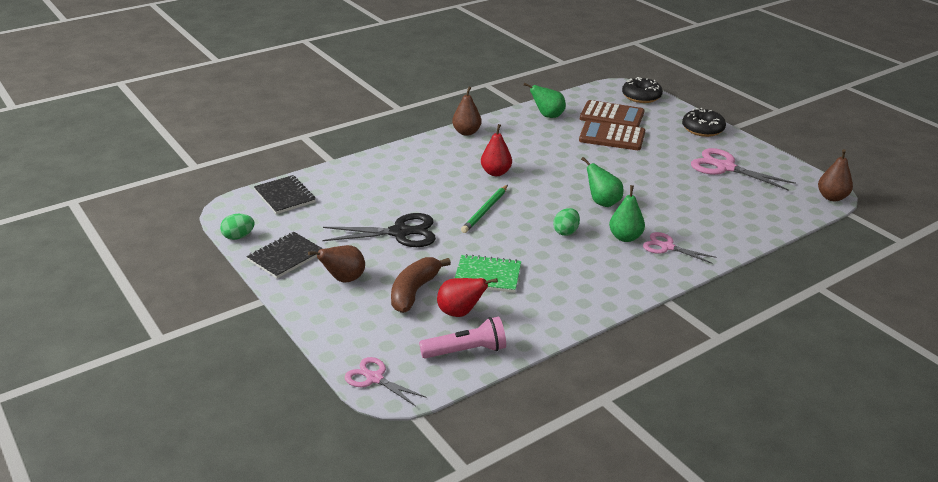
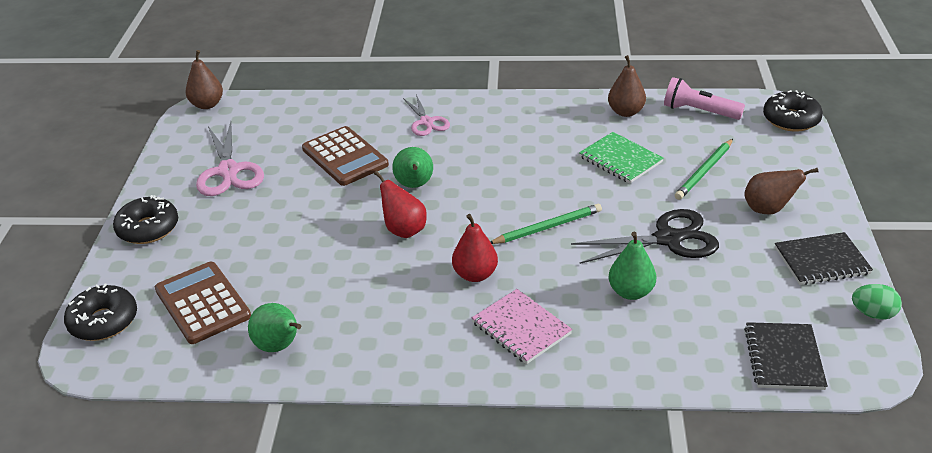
camera: 140 degrees left, 5 degrees up
(374, 378) = (791, 119): pink scissors -> black donut
(400, 232) = (668, 239): black scissors -> black scissors turned 135 degrees clockwise
(414, 291) = (704, 171): brown banana -> green pencil
(441, 160) = (521, 328): none -> pink notebook
(460, 313) = (677, 139): red pear -> red pear (404, 230)
(466, 132) = (429, 368): brown pear -> brown pear (625, 112)
(566, 232) = (495, 170): green egg -> none
(612, 137) = (263, 267): brown calculator -> brown calculator (345, 157)
(625, 237) = (448, 144): green pear -> green pear (631, 292)

